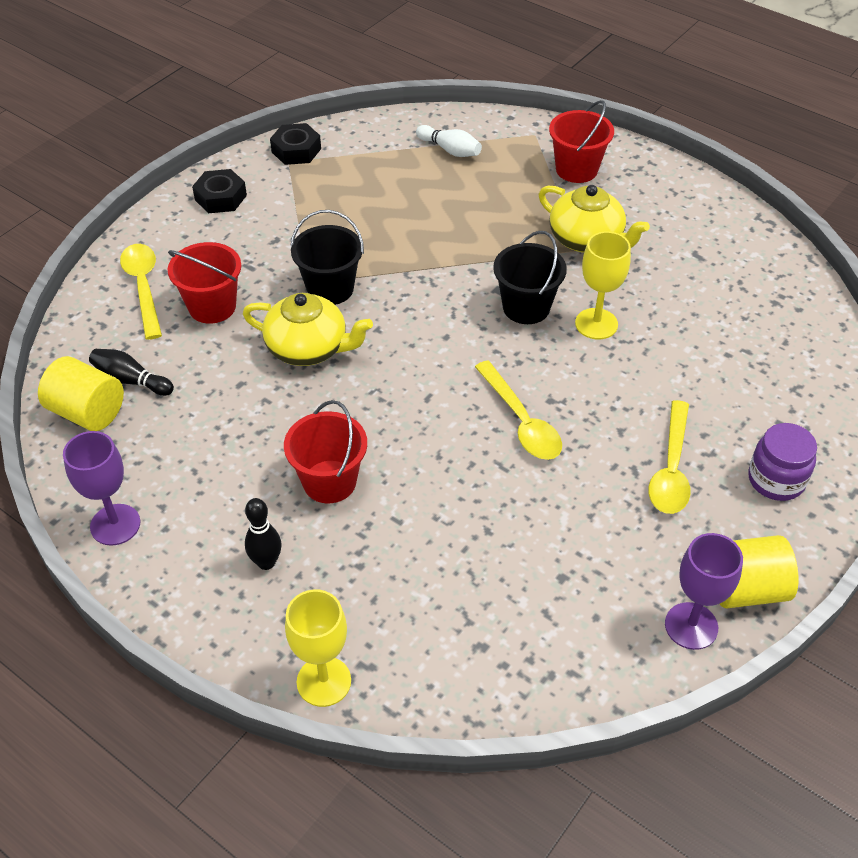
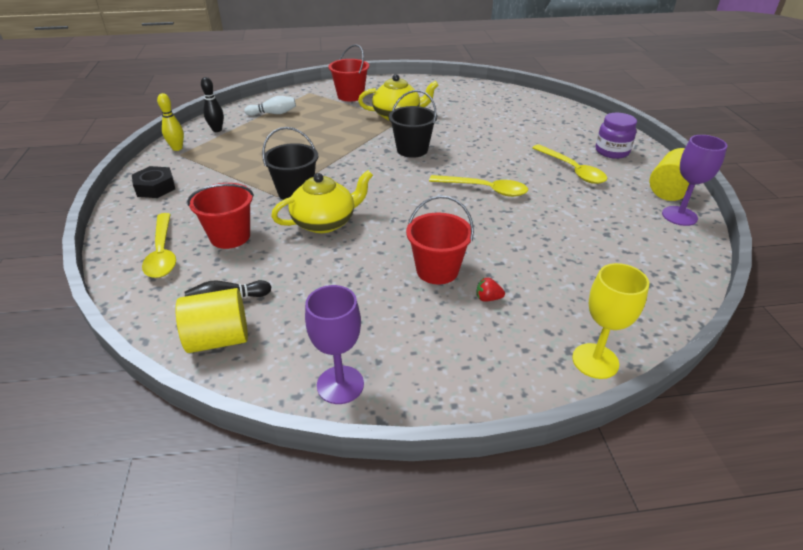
camera: 45 degrees left, 10 degrees down
(144, 287) = (162, 253): yellow spoon -> yellow spoon turned 135 degrees counterclockwise
(266, 562) = (468, 331): black bowling pin -> black bowling pin (217, 130)
(296, 150) = (177, 148): black nut -> yellow bowling pin
(329, 547) = (488, 298): none -> red strawberry
(596, 324) = (453, 140): yellow goblet -> none

